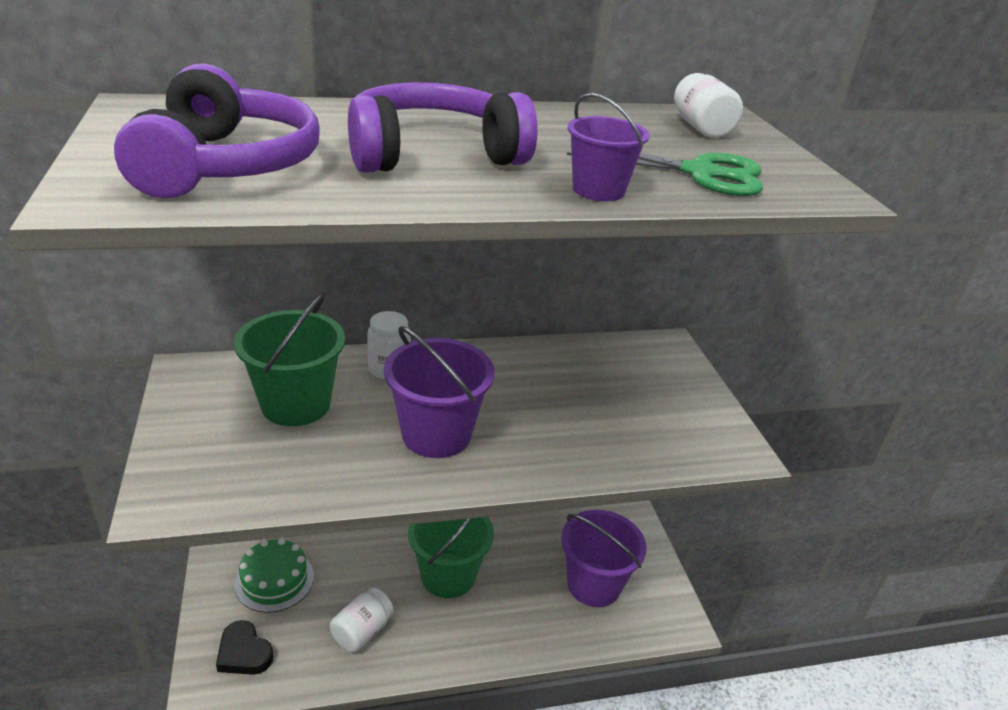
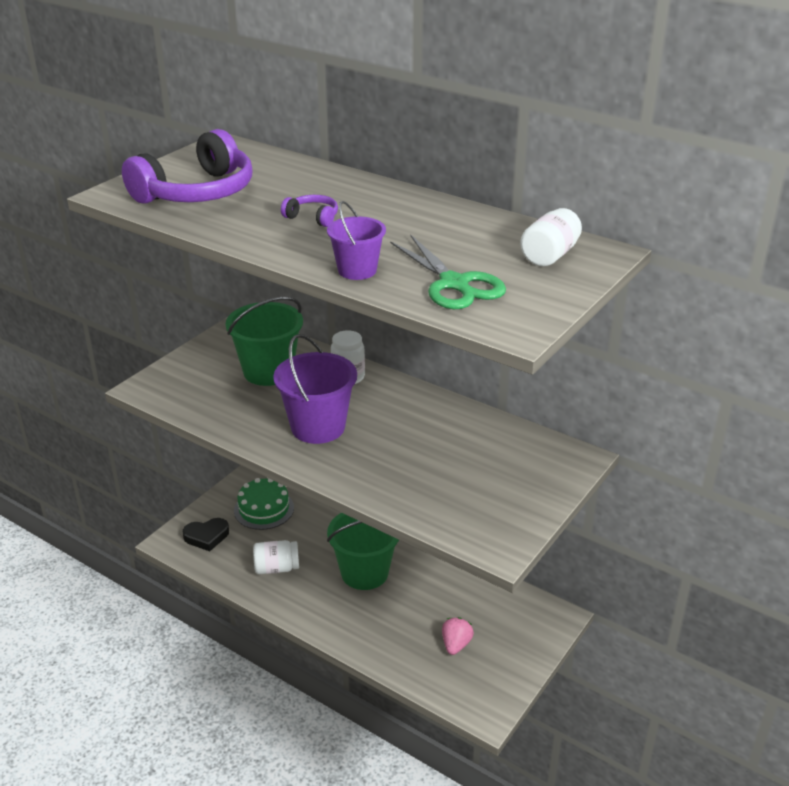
camera: 50 degrees right, 0 degrees up
(244, 653) = (206, 536): black heart -> black heart turned 105 degrees counterclockwise
(433, 154) = (313, 217): purple headphones -> purple headphones, size x0.43
(593, 584) = (456, 644): purple bucket -> pink strawberry

